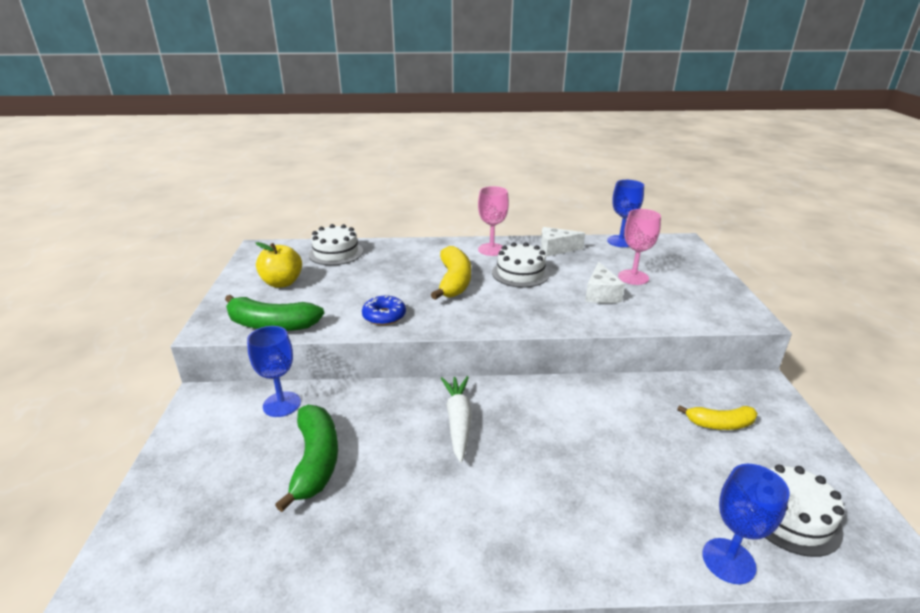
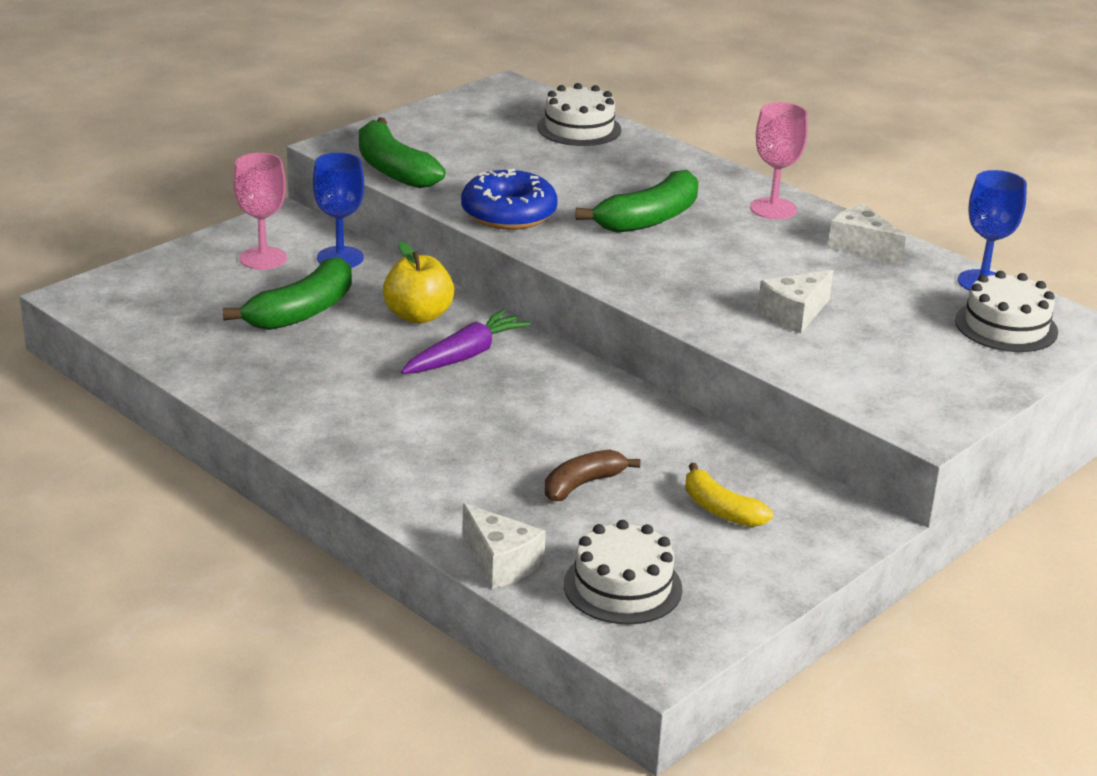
camera: 45 degrees right, 0 degrees up
(282, 283) = (468, 135): yellow apple -> yellow apple (418, 316)
(384, 316) = (508, 213): blue donut -> blue donut, size x1.56
(454, 281) = (649, 219): yellow banana -> green banana
(458, 421) = (465, 355): white carrot -> purple carrot
(520, 273) = (748, 248): white cake -> white cake (1006, 326)
(633, 277) = (885, 322): pink goblet -> pink goblet (263, 258)
(653, 461) = (582, 484): none -> brown banana
(728, 561) = (501, 562): blue goblet -> white cheese

